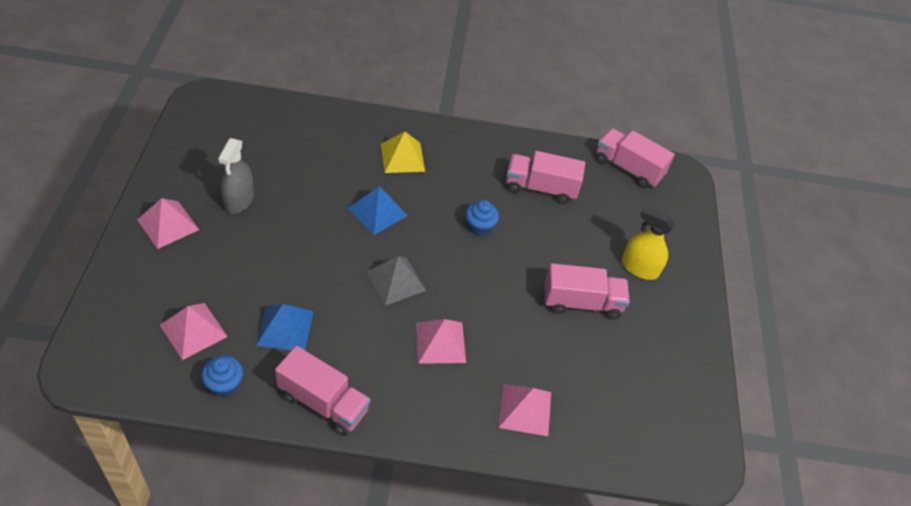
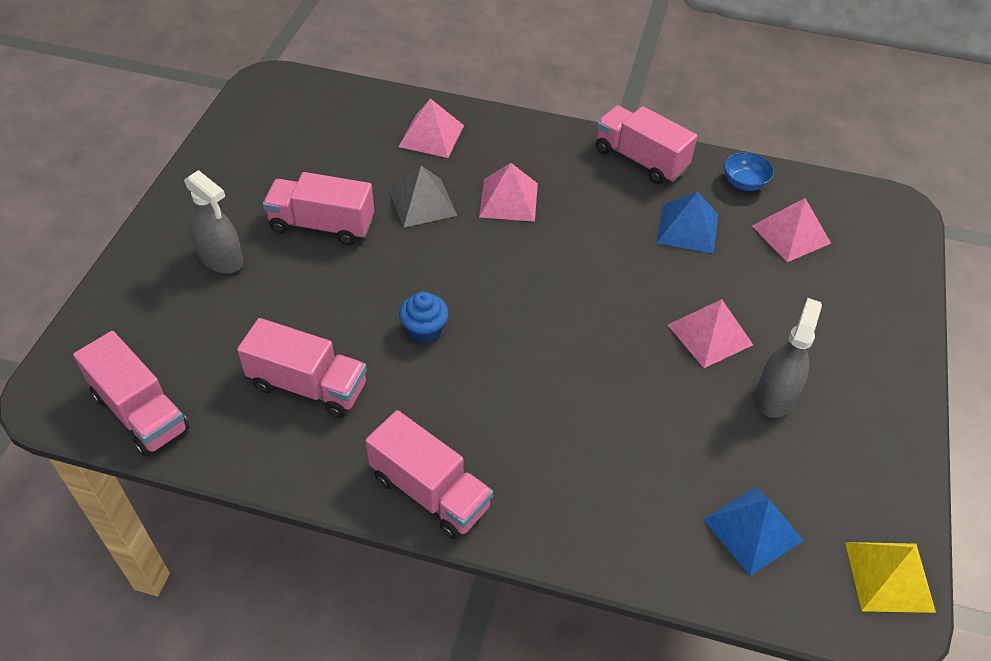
camera: 165 degrees left, 0 degrees up
(168, 224) = (864, 365): pink pyramid -> pink pyramid (710, 334)
(224, 384) = (744, 183): blue cupcake -> blue bowl
(377, 211) = (570, 363): blue pyramid -> blue pyramid (752, 529)
(396, 281) = (553, 268): grey pyramid -> grey pyramid (422, 202)
(402, 157) = (522, 457): yellow pyramid -> yellow pyramid (889, 576)
(451, 138) = (430, 491): none -> pink truck
(639, 268) = (221, 258): yellow spray bottle -> grey spray bottle

